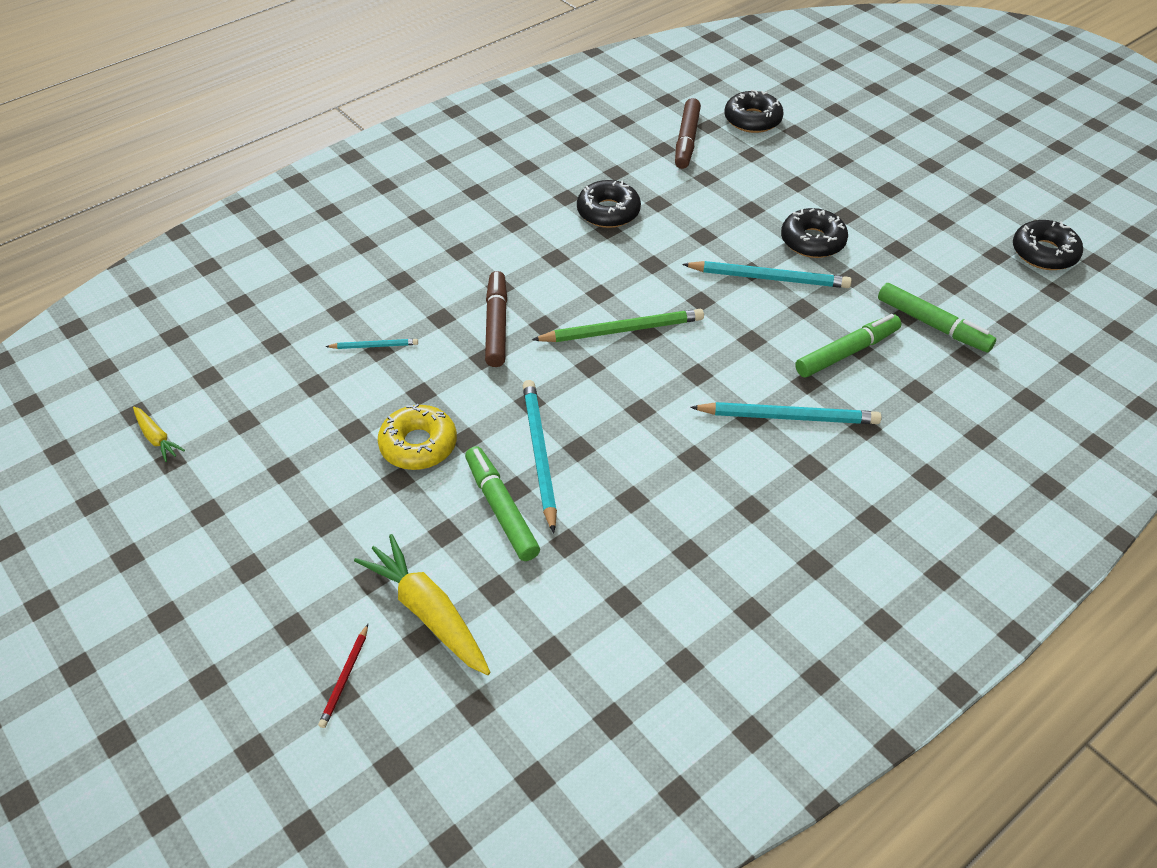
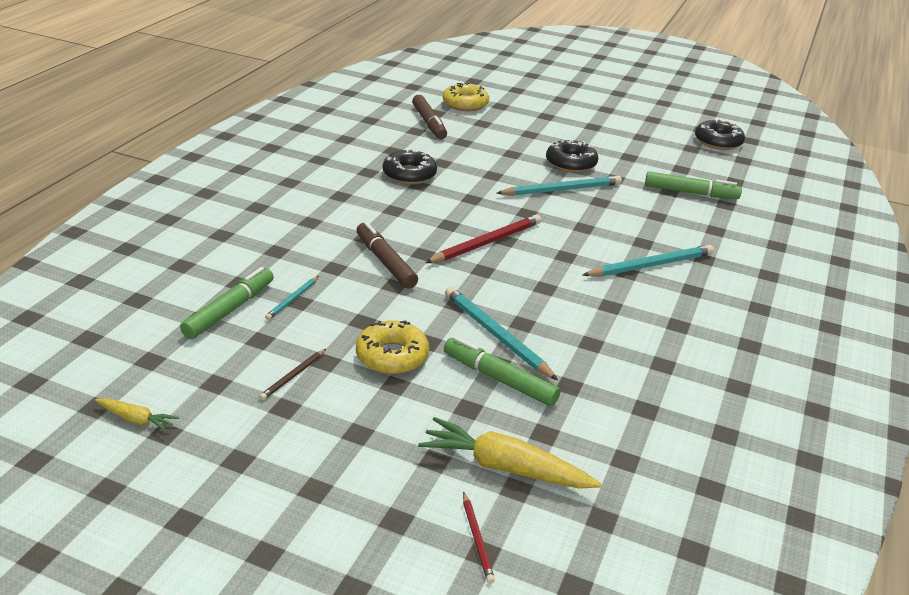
camera: 30 degrees left, 15 degrees down
(314, 437) = (293, 376): none -> brown pencil
(374, 346) = (292, 300): turquoise pencil -> turquoise pencil turned 150 degrees clockwise
(622, 330) = (486, 243): green pencil -> red pencil
(752, 120) = (465, 104): black donut -> yellow donut
(847, 352) = (652, 220): green marker -> green marker (229, 310)

